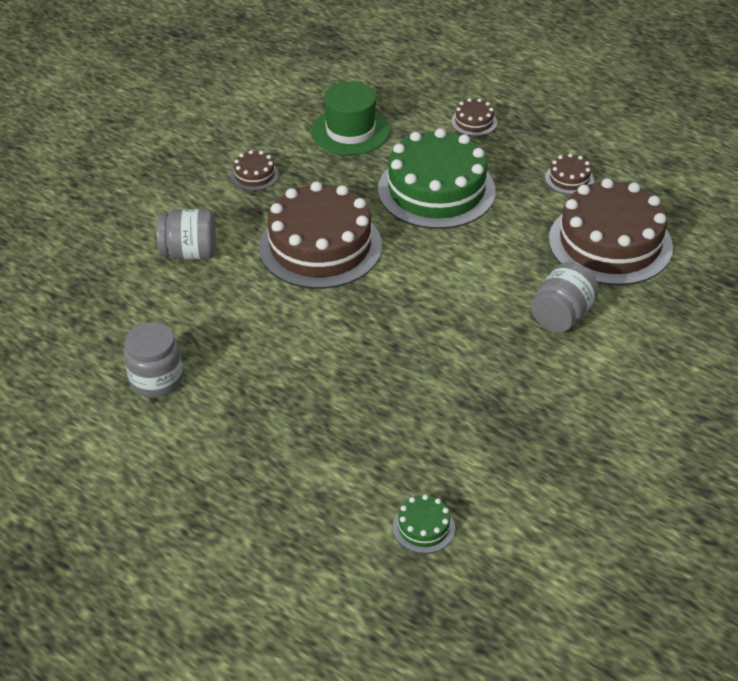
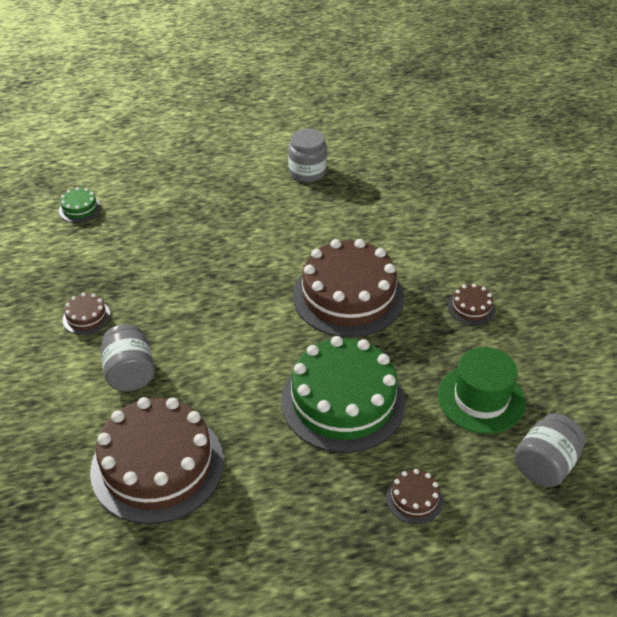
camera: 130 degrees right, 0 degrees up
(189, 253) = (410, 234): grey jar -> grey jar (545, 465)
(569, 179) = (260, 506): brown cake -> brown cake (86, 317)

